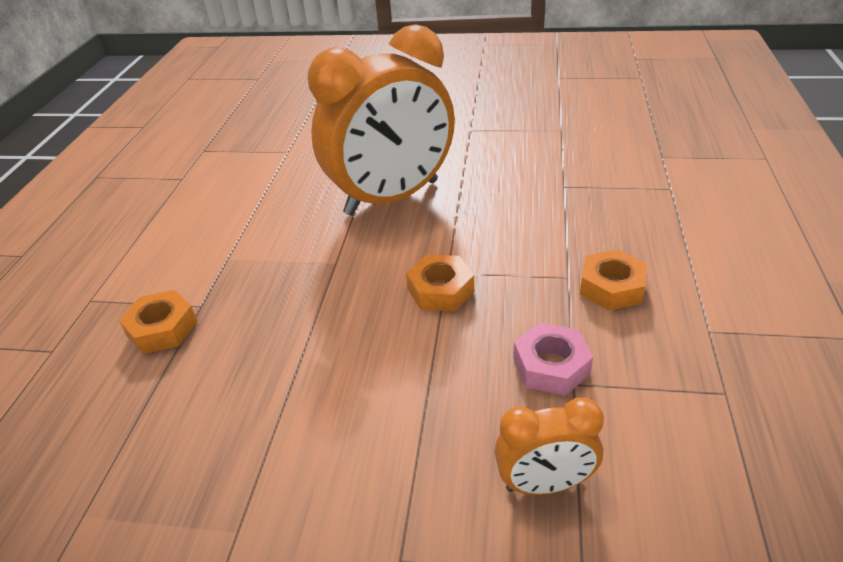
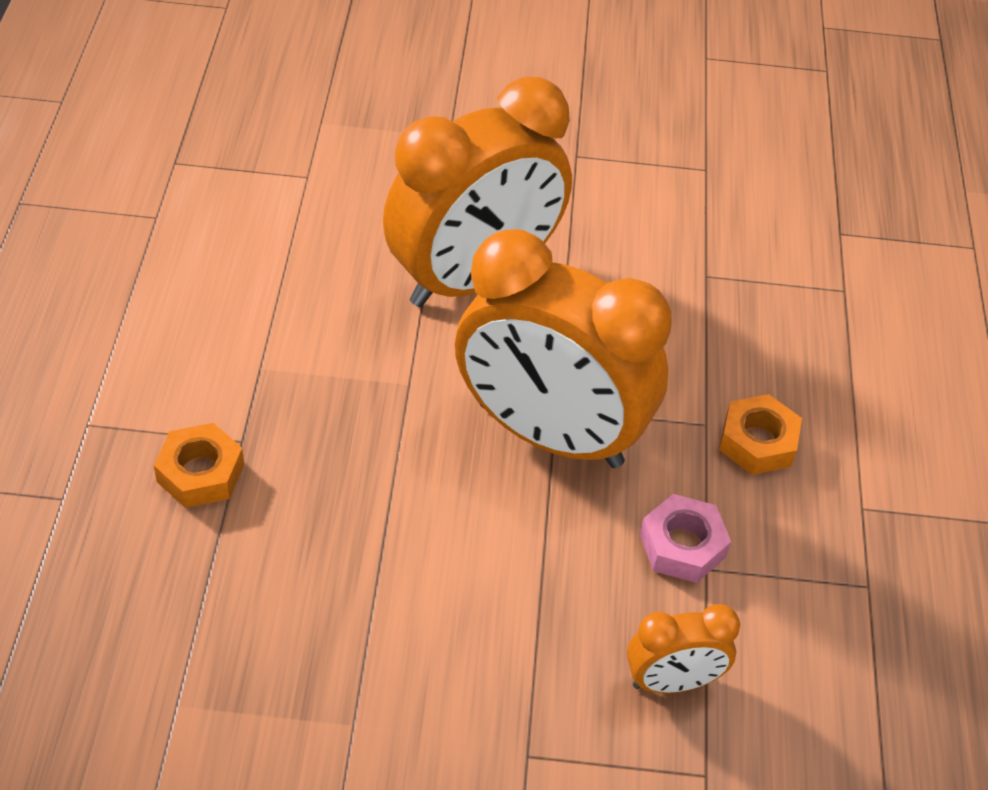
camera: 10 degrees left, 10 degrees up
(440, 290) = (549, 435): orange nut -> orange clock

